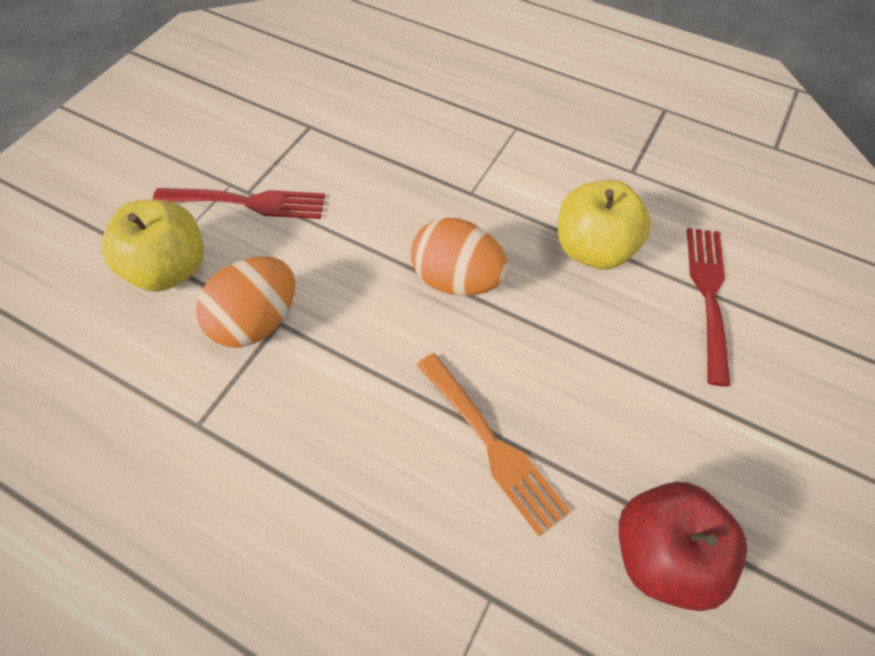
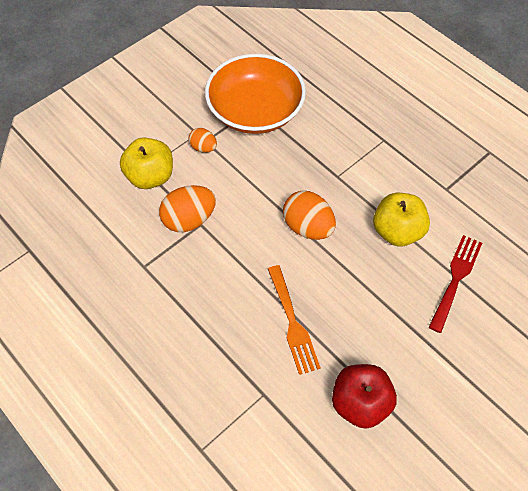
camera: 20 degrees right, 0 degrees up
(247, 202) = (203, 148): red fork -> orange egg
(313, 131) = (255, 111): none -> orange bowl

